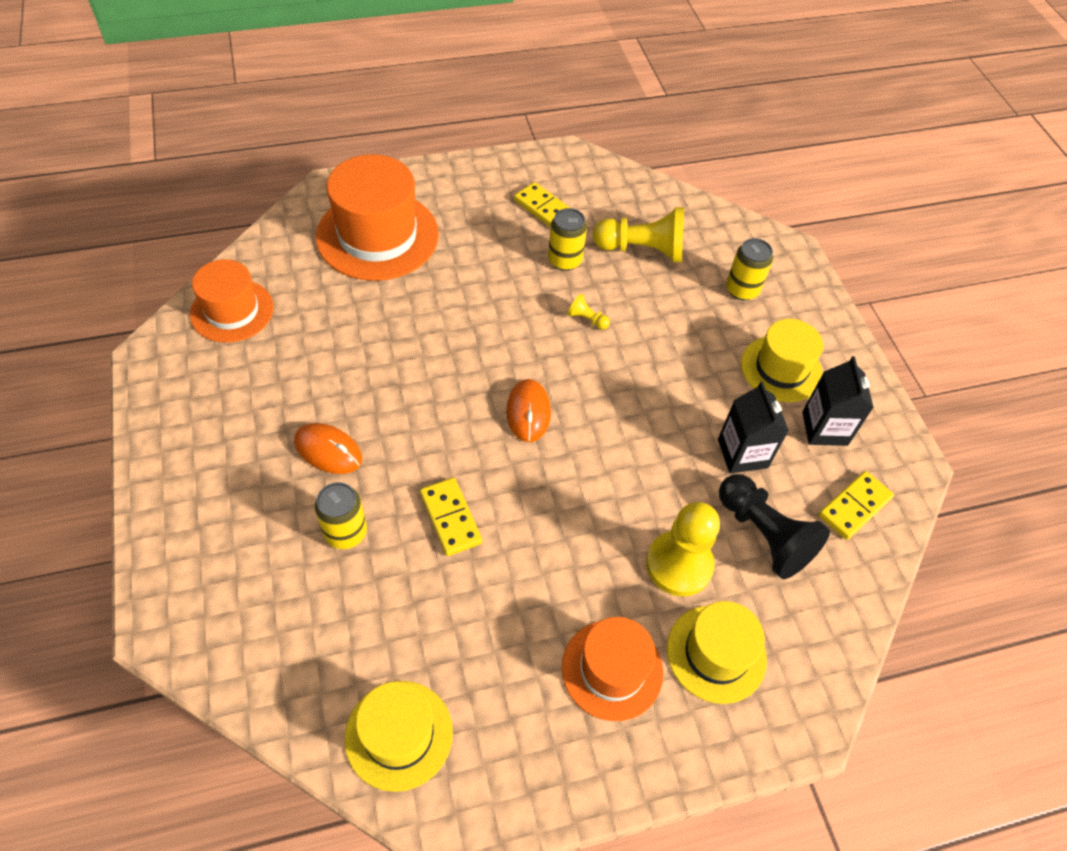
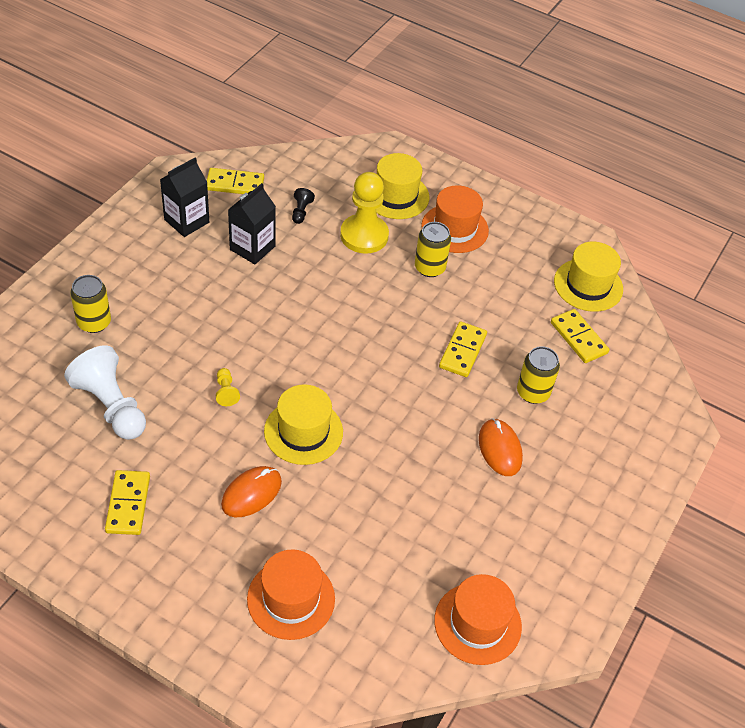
camera: 135 degrees left, 5 degrees down
(351, 643) = (578, 338): none -> yellow domino
(377, 235) = (291, 599): orange hat -> orange hat, size x0.62
(528, 412) = (345, 368): orange mouse -> orange mouse (251, 493)
(564, 260) = (177, 447): yellow can -> yellow can (429, 268)
(642, 250) = (111, 406): yellow pawn -> white pawn
(763, 535) = (301, 211): black pawn -> black pawn, size x0.44
(781, 369) = (155, 264): yellow hat -> yellow hat (303, 431)

